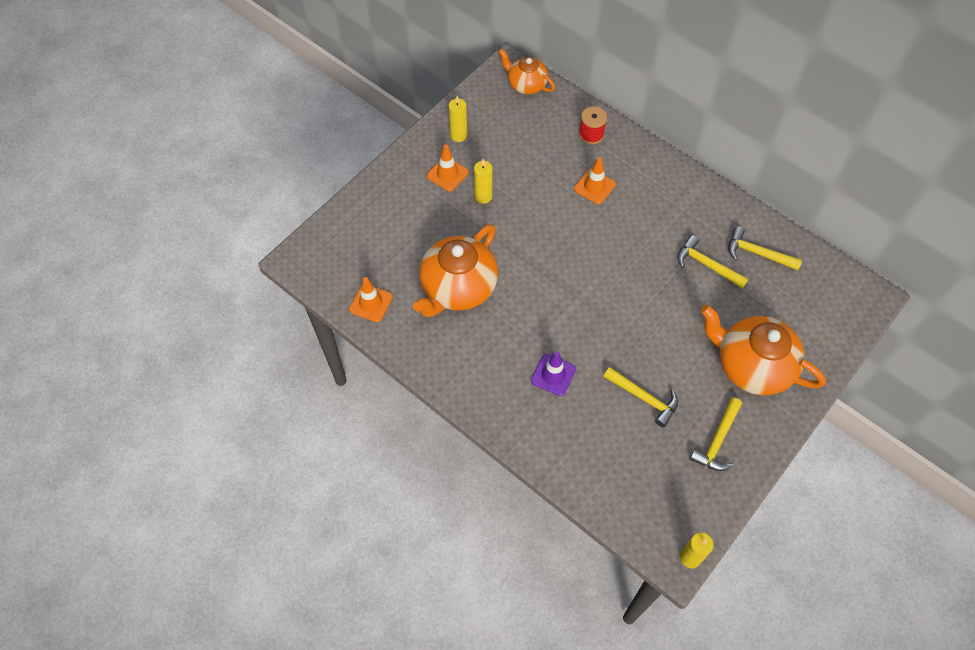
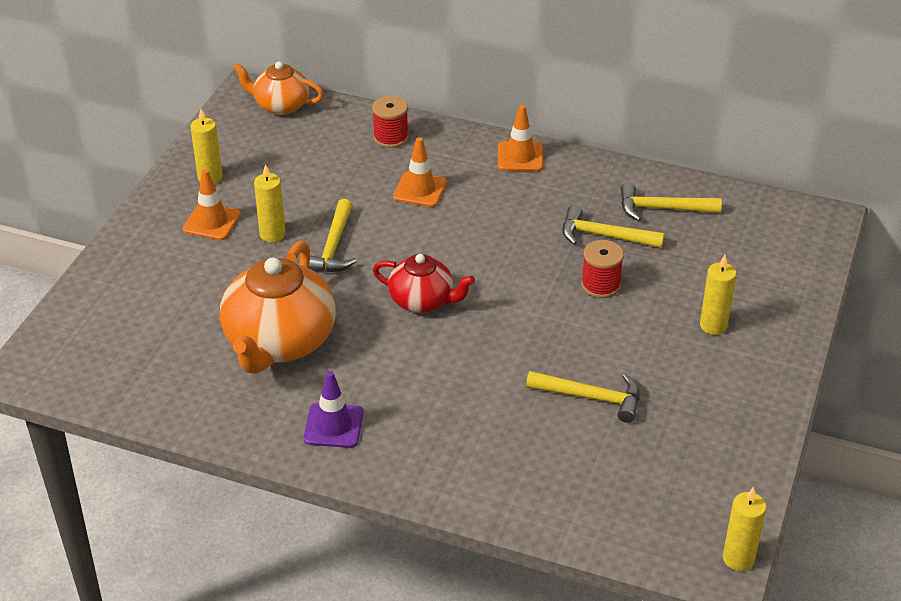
camera: 20 degrees left, 20 degrees down
(371, 303) = (159, 391): orange traffic cone -> orange traffic cone (520, 157)
(553, 375) = (456, 405): purple traffic cone -> purple traffic cone (333, 426)
(562, 283) = (422, 301): none -> red teapot
(687, 307) = (600, 285): none -> red spool
(717, 441) = (709, 418): yellow hammer -> yellow hammer (333, 247)
(752, 365) = (713, 326): orange teapot -> yellow candle

